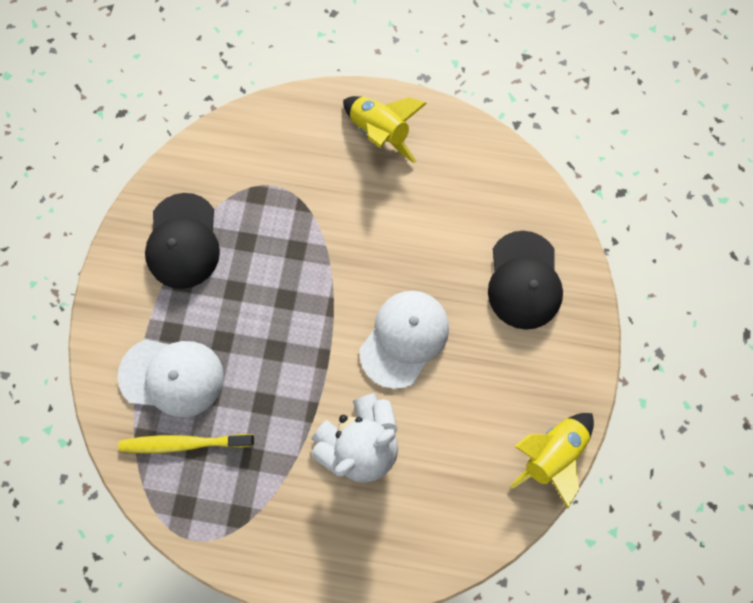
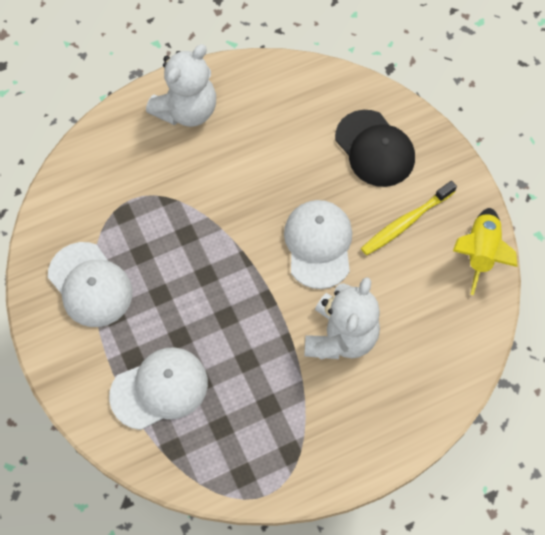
camera: 35 degrees left, 10 degrees down
(183, 241) = (90, 285): black cap -> white cap
(184, 443) = (207, 429): yellow toothbrush -> yellow toothbrush (406, 222)
(379, 133) = (187, 110): yellow rocket -> white teddy bear

